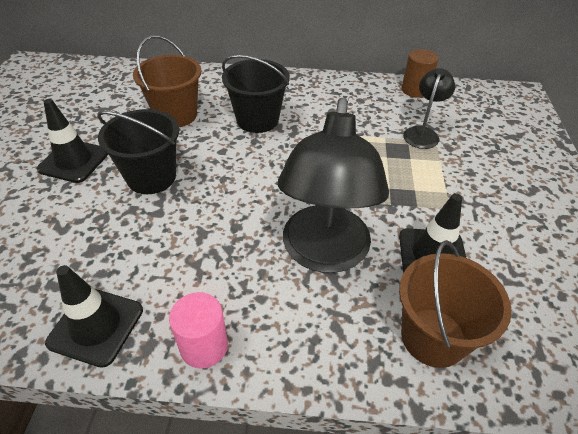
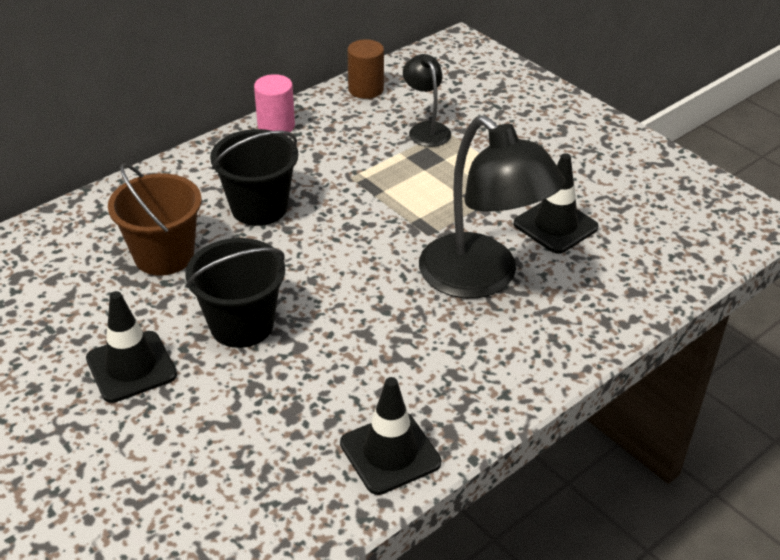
camera: 45 degrees left, 5 degrees down
(204, 346) = (488, 399): pink cylinder -> pink cylinder (276, 126)
(433, 337) = (619, 278): brown bucket -> none

